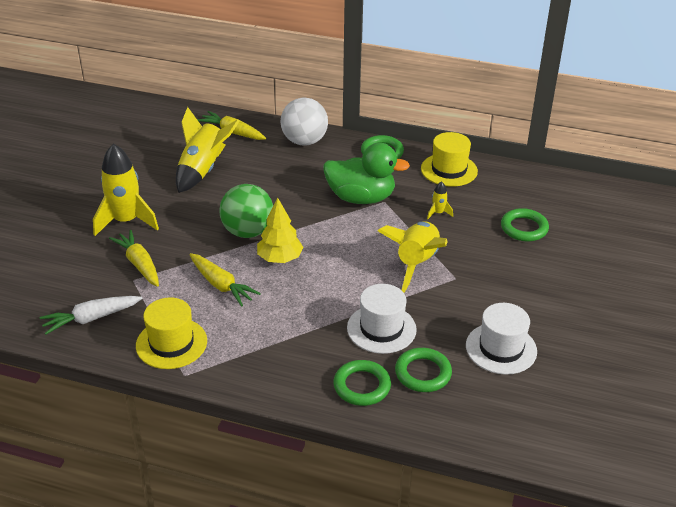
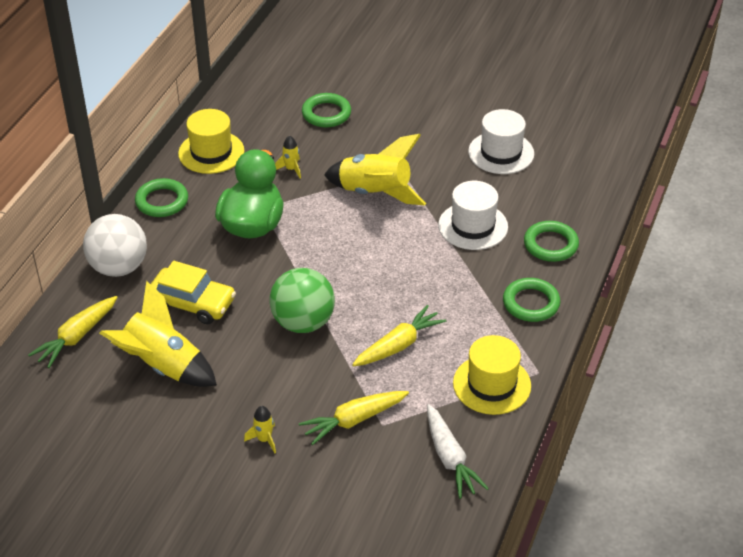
camera: 85 degrees left, 5 degrees up
(126, 221) = (264, 439): yellow rocket -> yellow rocket, size x0.43
(268, 177) = (192, 303): none -> yellow car
(280, 258) = (356, 296): yellow tree -> none
(423, 373) = (533, 204): green ring -> green ring (531, 303)

